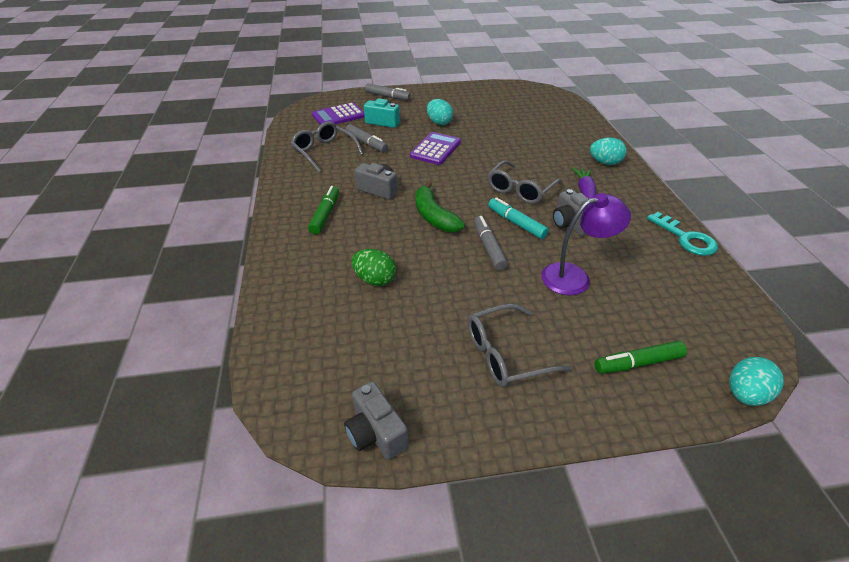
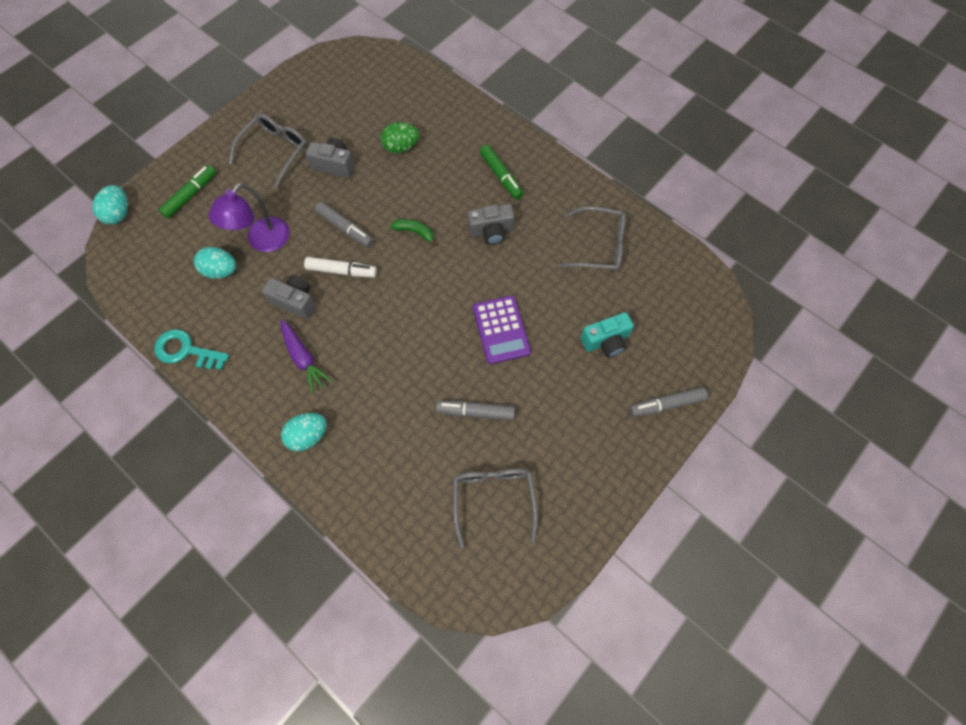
camera: 140 degrees right, 25 degrees up
(338, 116) = (666, 317): purple calculator -> none
(366, 143) = (578, 289): grey marker -> grey marker (475, 412)
(376, 433) = (313, 71): grey camera -> grey camera (334, 165)
(434, 216) = (415, 232): green banana -> green banana, size x0.59
(439, 122) = (546, 388): turquoise egg -> turquoise egg (221, 271)
(516, 223) = (342, 271): turquoise marker -> white marker
(520, 189) = (368, 321): grey glasses -> grey glasses (493, 499)

